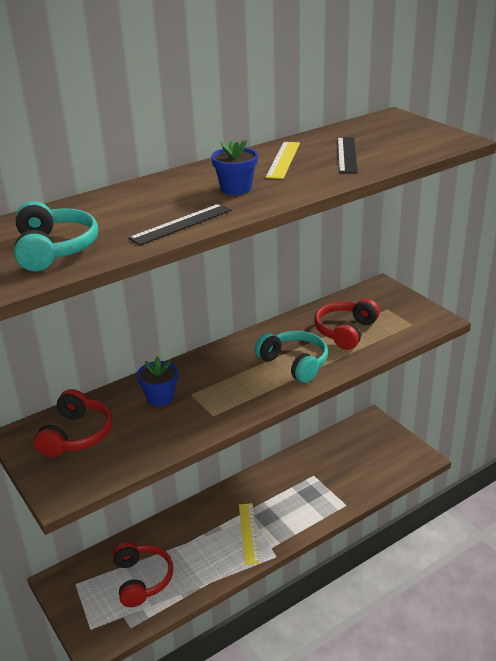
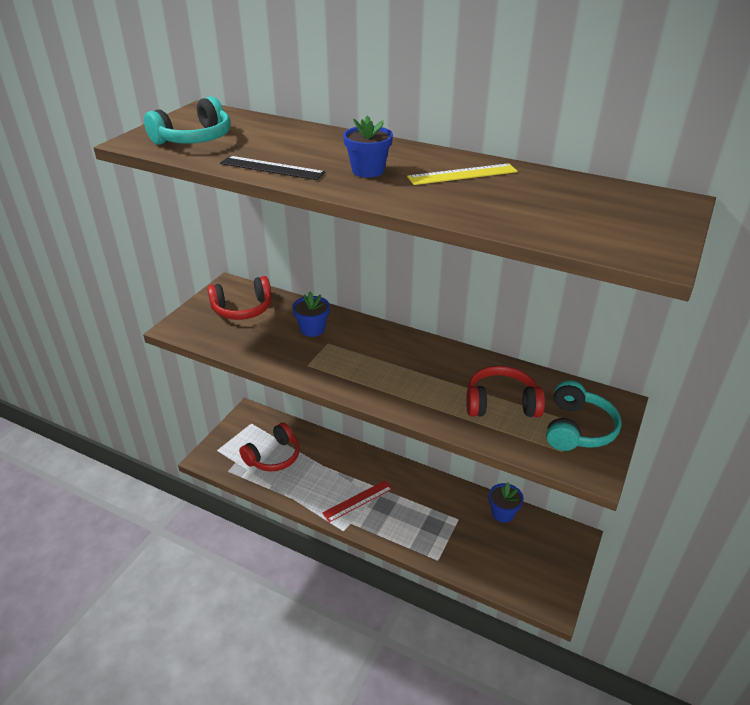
camera: 60 degrees right, 5 degrees up
(248, 533) = (357, 501): yellow ruler -> red ruler
(294, 363) = (417, 386): turquoise headphones -> turquoise headphones (577, 428)
(324, 447) = (503, 513): none -> blue flower pot
(347, 155) = (515, 201): black ruler -> none

